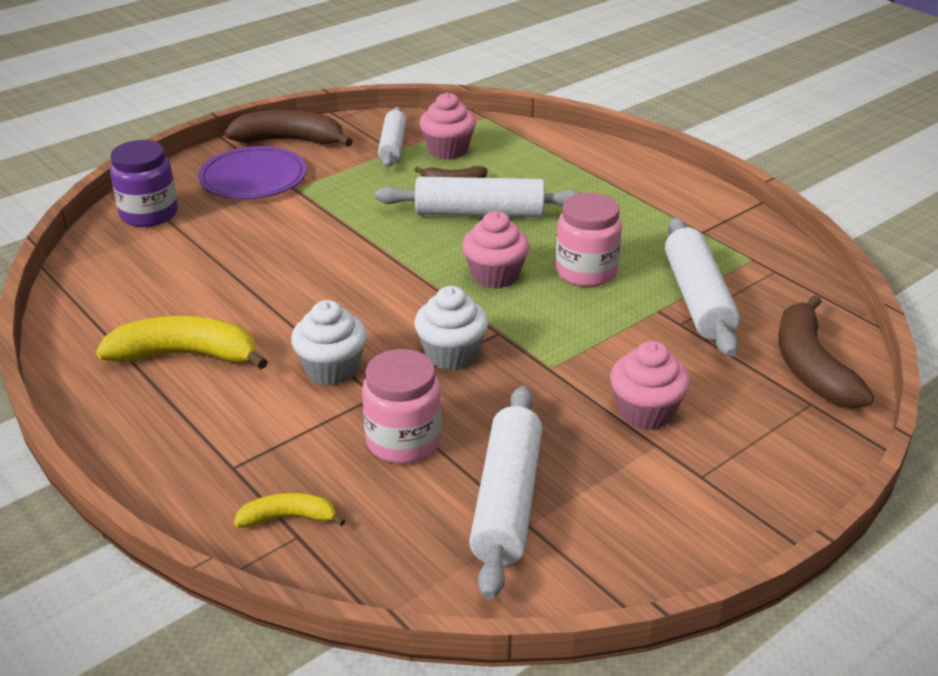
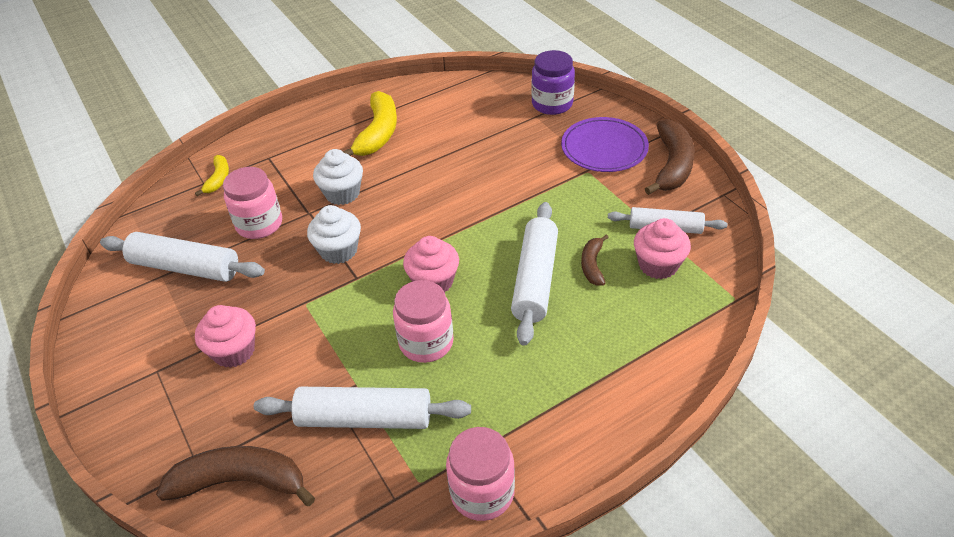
camera: 100 degrees right, 10 degrees up
(744, 227) = (482, 492): none -> pink jar

